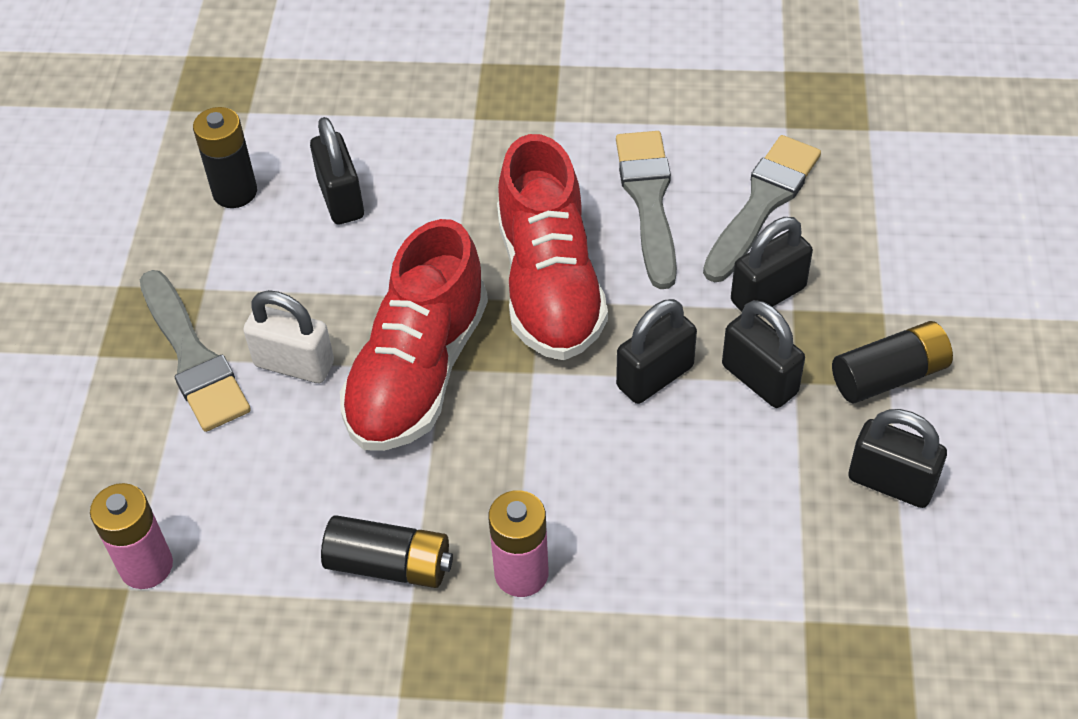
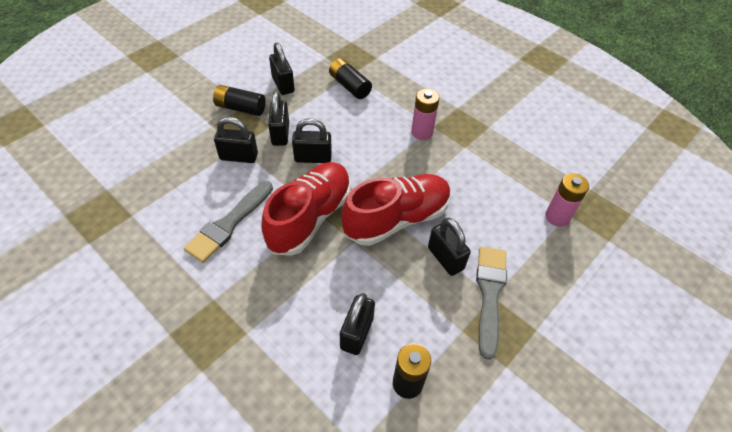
camera: 145 degrees left, 0 degrees up
(294, 364) = (445, 258): white padlock -> black padlock
(389, 564) = (464, 161): black battery -> black battery (349, 86)
(762, 203) = (191, 190): grey brush -> none

